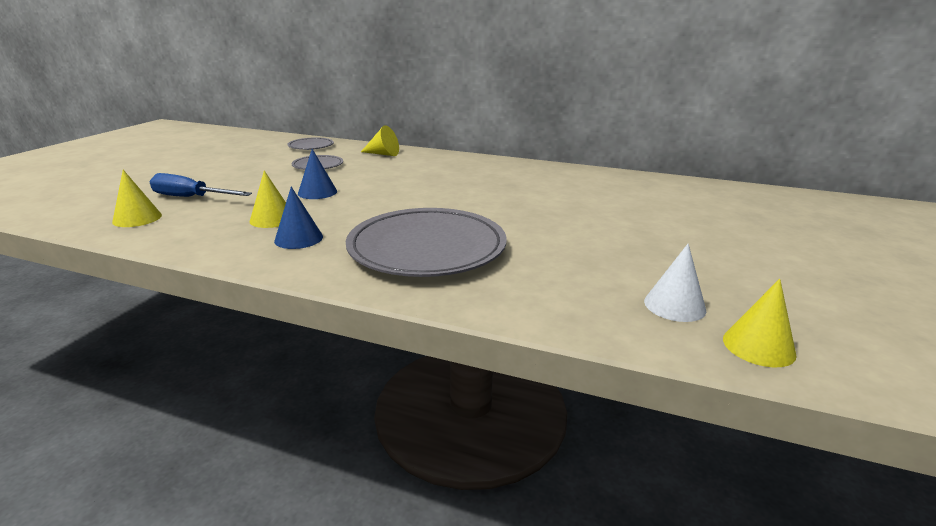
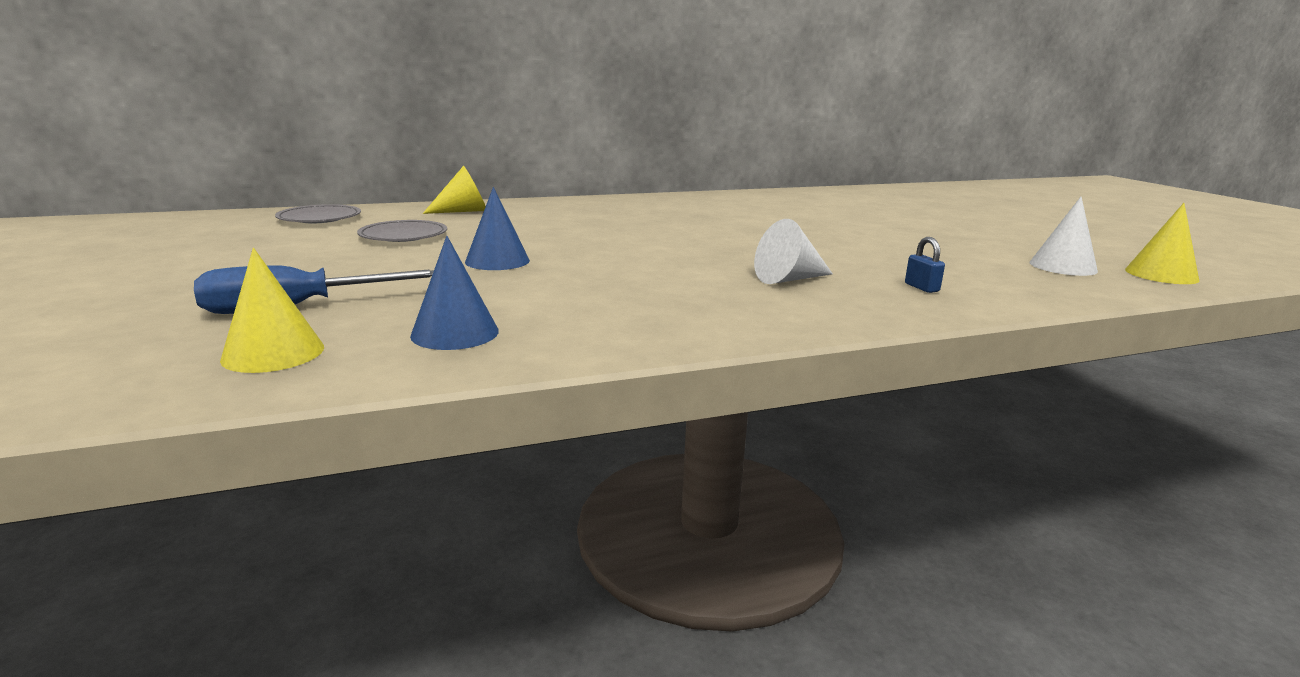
camera: 40 degrees left, 5 degrees down
(272, 219) = (524, 298): yellow cone -> none
(298, 238) = (627, 307): blue cone -> blue cone (455, 333)
(427, 248) = (789, 279): grey plate -> white cone
(493, 282) = (921, 287): none -> blue padlock

